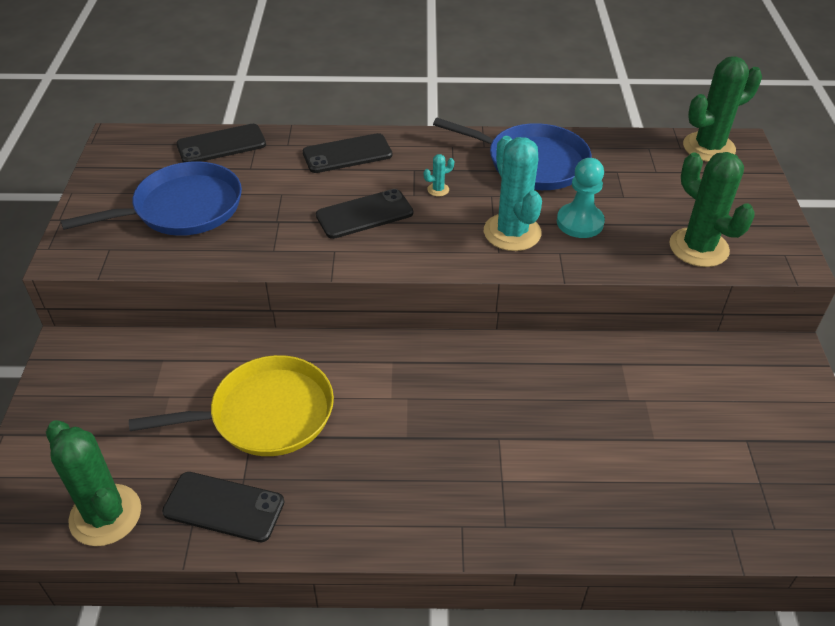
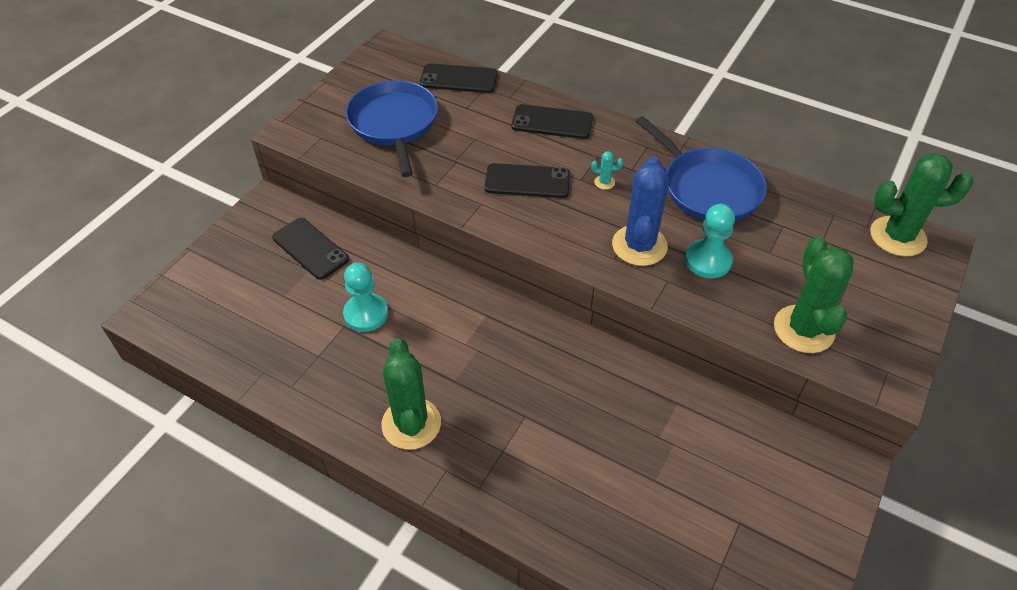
camera: 30 degrees right, 5 degrees up
(105, 515) = (215, 338): green cactus -> green cactus (411, 424)
(183, 208) = (394, 123): blue pan -> blue pan turned 105 degrees counterclockwise
(224, 507) = (291, 370): black phone -> black phone (310, 248)
(266, 414) = (366, 314): yellow pan -> turquoise pawn
(512, 232) = (639, 245): turquoise cactus -> blue cactus

